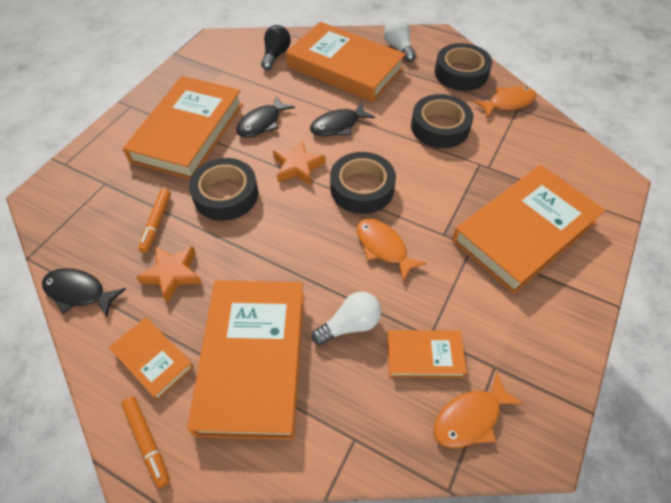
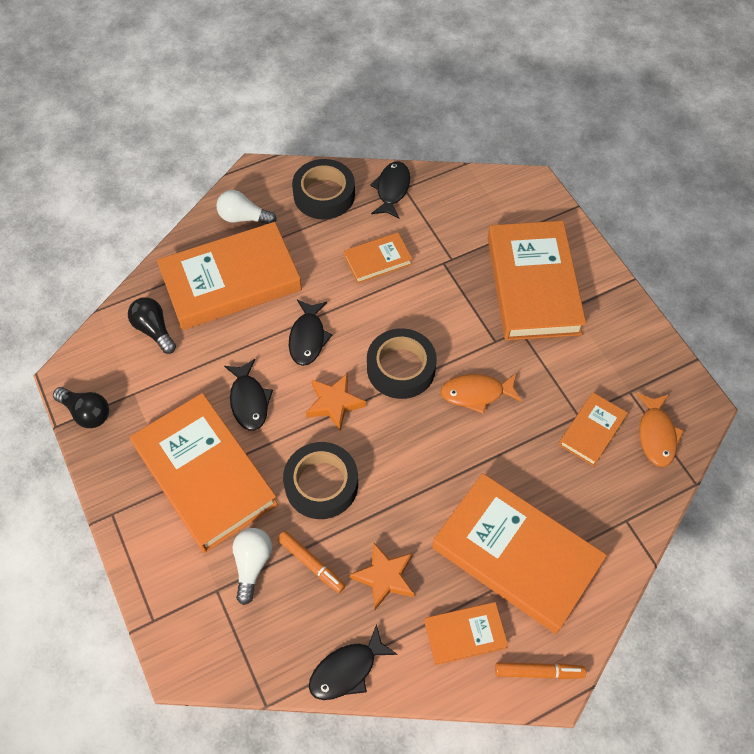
camera: 55 degrees left, 5 degrees up
(193, 59) = (86, 413): none -> black light bulb
(350, 325) = (532, 465): white light bulb -> white light bulb (252, 564)
(440, 127) = (377, 260): black tape -> orange book
(507, 103) = (392, 189): orange fish -> black fish

